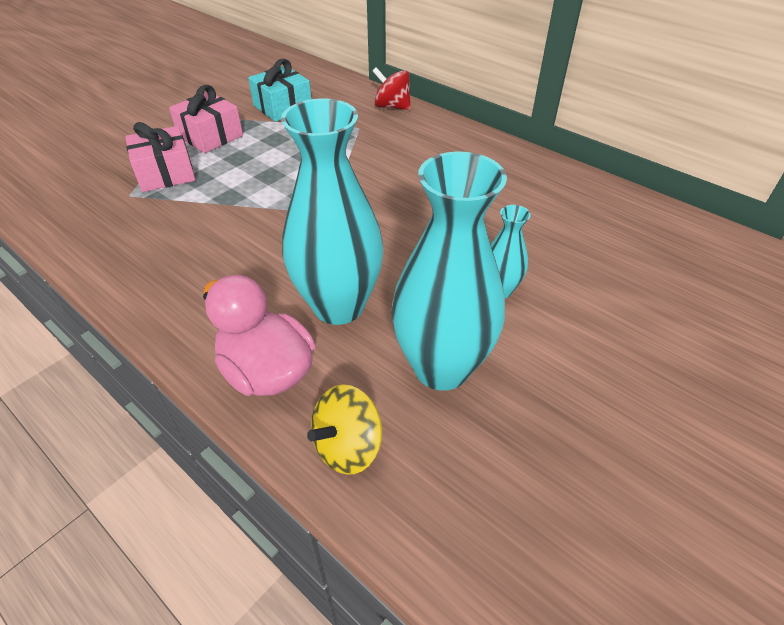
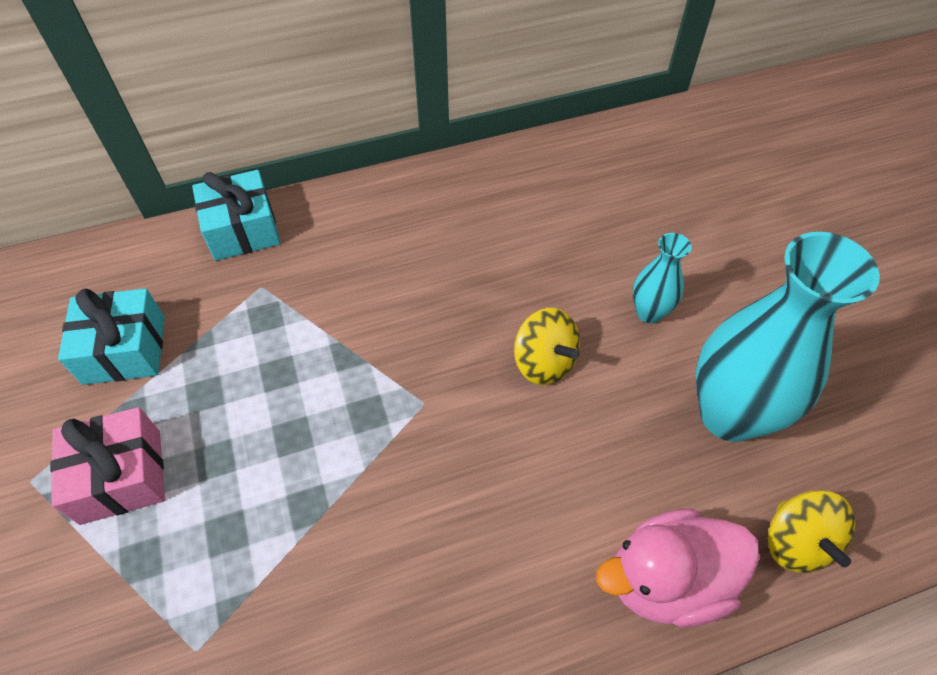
camera: 60 degrees left, 10 degrees up
(165, 173) = (177, 576): pink gift -> none
(338, 306) = (599, 465): turquoise vase -> none
(392, 106) = (242, 230): red spinning top -> turquoise gift
(403, 251) = (544, 362): none -> yellow spinning top

